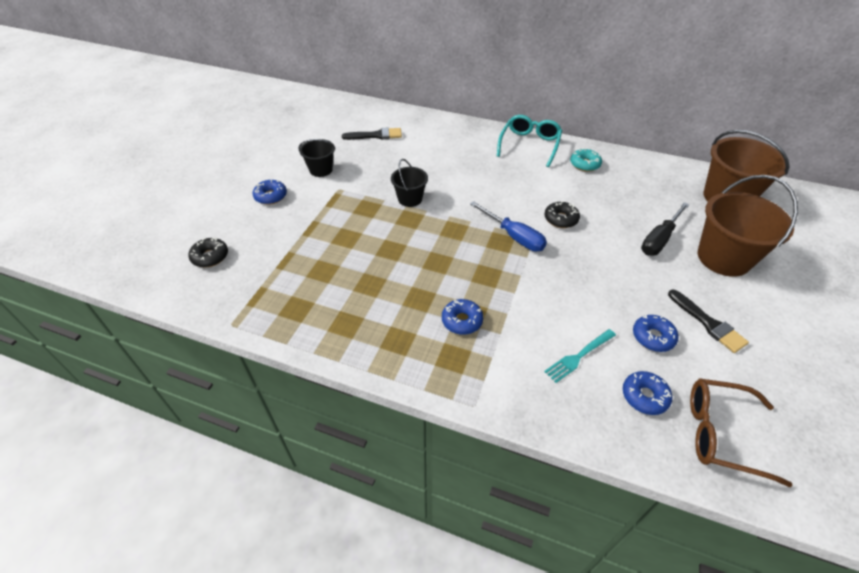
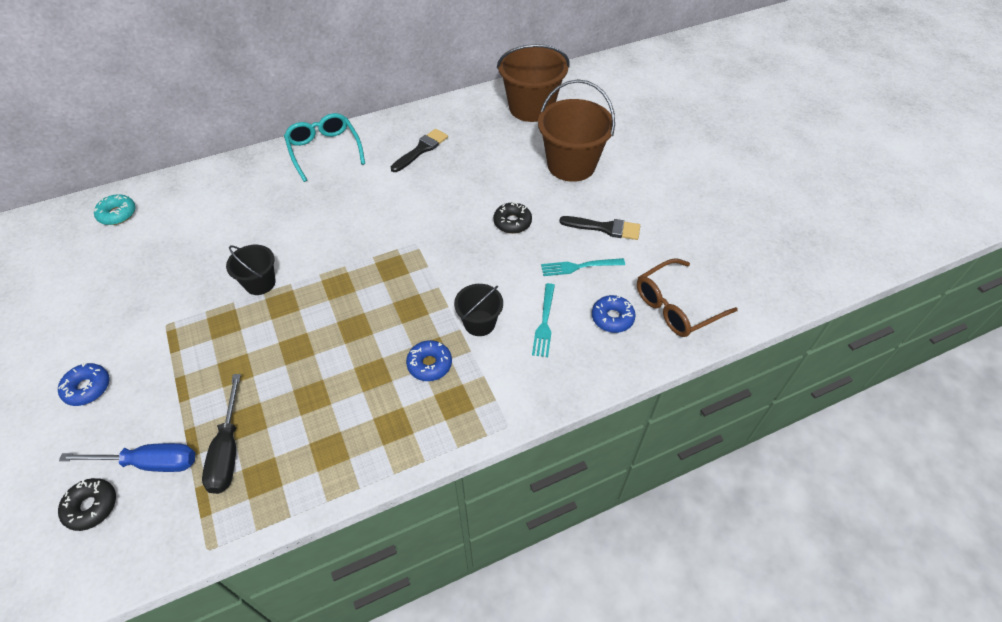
camera: 45 degrees left, 5 degrees up
(321, 170) = (117, 317): black bucket -> black bucket (479, 323)
(376, 135) = (142, 235): black brush -> black brush (421, 149)
(514, 236) = (398, 254): blue screwdriver -> blue screwdriver (149, 463)
(561, 219) = (423, 210): black donut -> black donut (512, 222)
(584, 164) = (394, 142): turquoise donut -> turquoise donut (117, 214)
(653, 337) = (579, 267): blue donut -> turquoise fork
(659, 239) = (515, 178): black screwdriver -> black screwdriver (228, 450)

